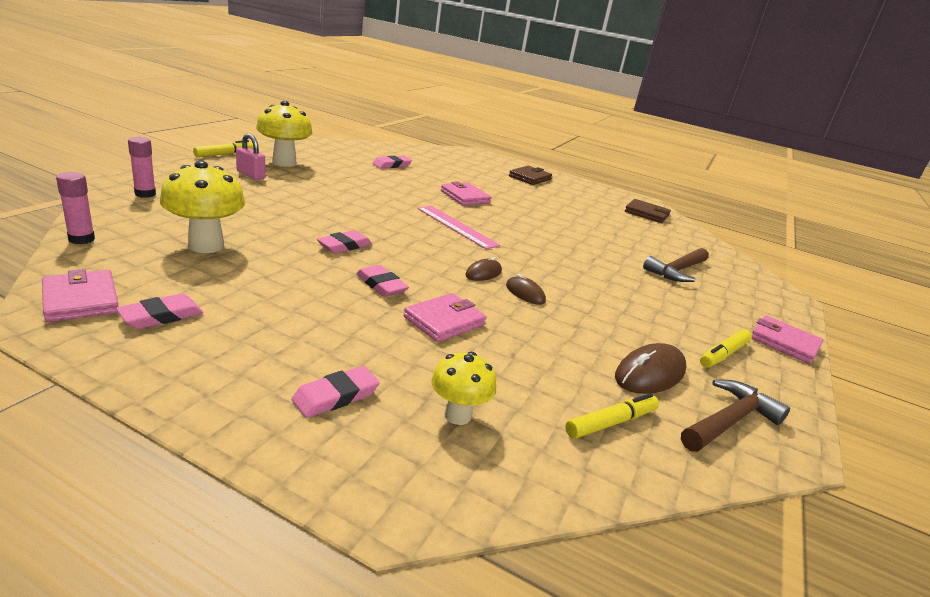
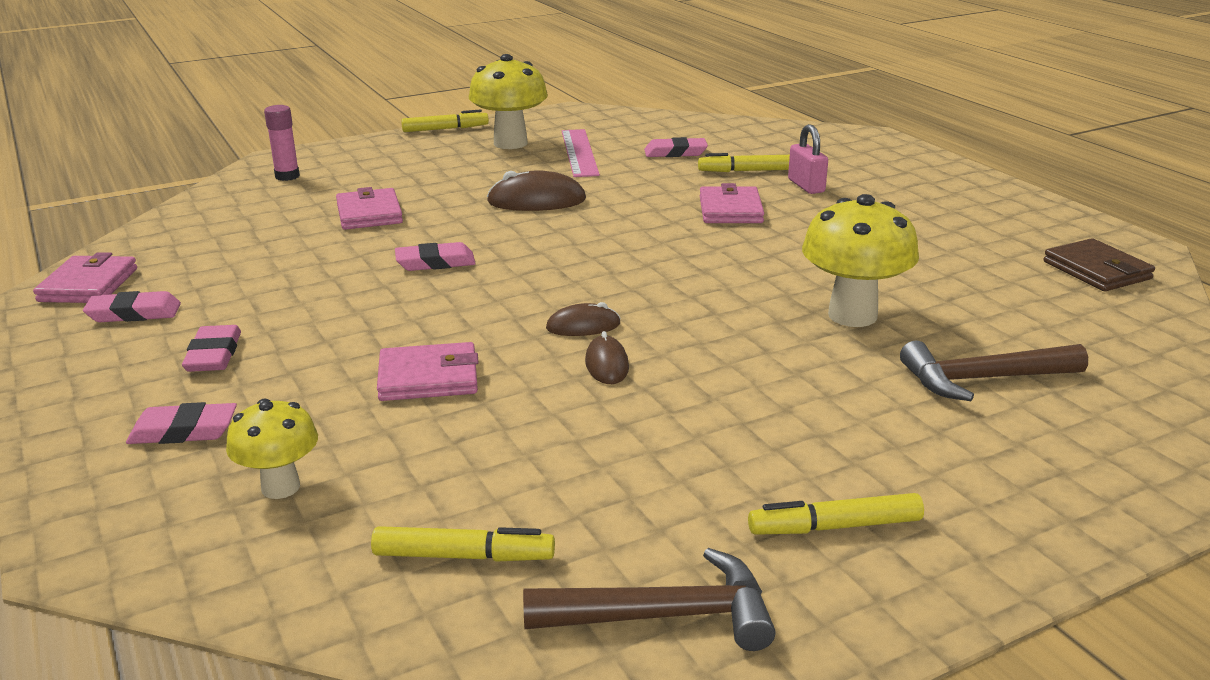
camera: 40 degrees right, 0 degrees up
(81, 239) = (163, 223): pink glue stick -> none
(206, 246) = (273, 243): yellow mushroom -> yellow mushroom (852, 315)
(250, 175) = (442, 158): pink padlock -> pink padlock (806, 186)
(381, 285) = (412, 318): pink eraser -> pink eraser (213, 354)
(443, 174) = (746, 171): none -> yellow marker
(456, 226) = (644, 254): pink ruler -> pink ruler (579, 152)
(529, 178) = (917, 186): brown wallet -> none
(649, 374) = (634, 516): brown mouse -> brown mouse (536, 201)
(784, 342) = (1021, 544): pink wallet -> pink wallet (369, 214)

